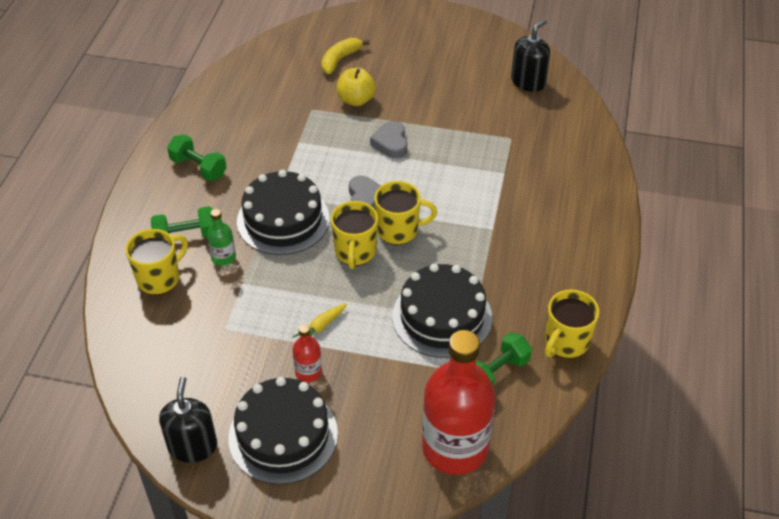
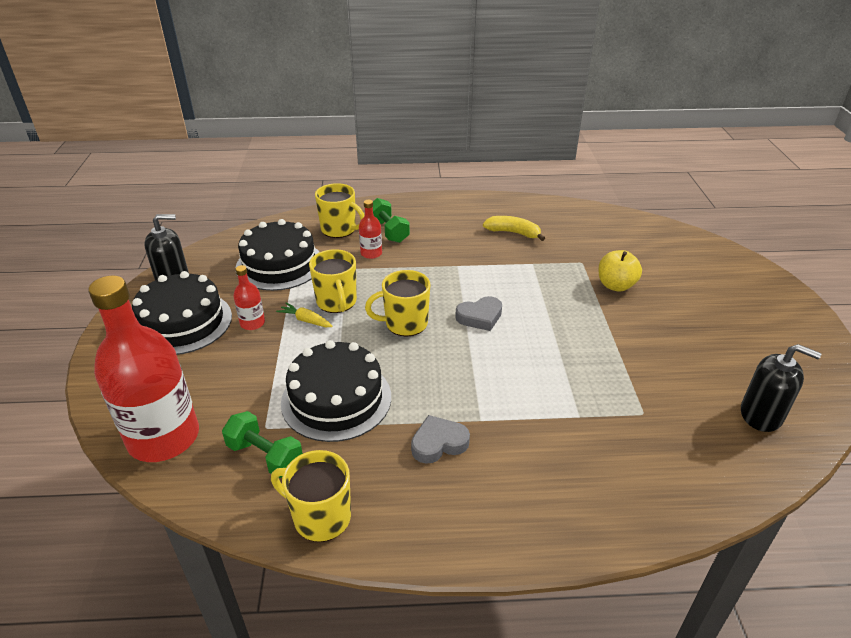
camera: 75 degrees right, 10 degrees down
(198, 168) = (468, 220): green dumbbell -> none
(223, 258) = (371, 253): green bottle -> red bottle
(283, 220) = (428, 274): black cake -> black cake (279, 264)
(340, 60) = (666, 265): yellow banana -> yellow banana (513, 233)
(391, 143) = (569, 319): grey heart -> grey heart (438, 443)
(399, 230) = (446, 347): yellow mug -> yellow mug (337, 302)

